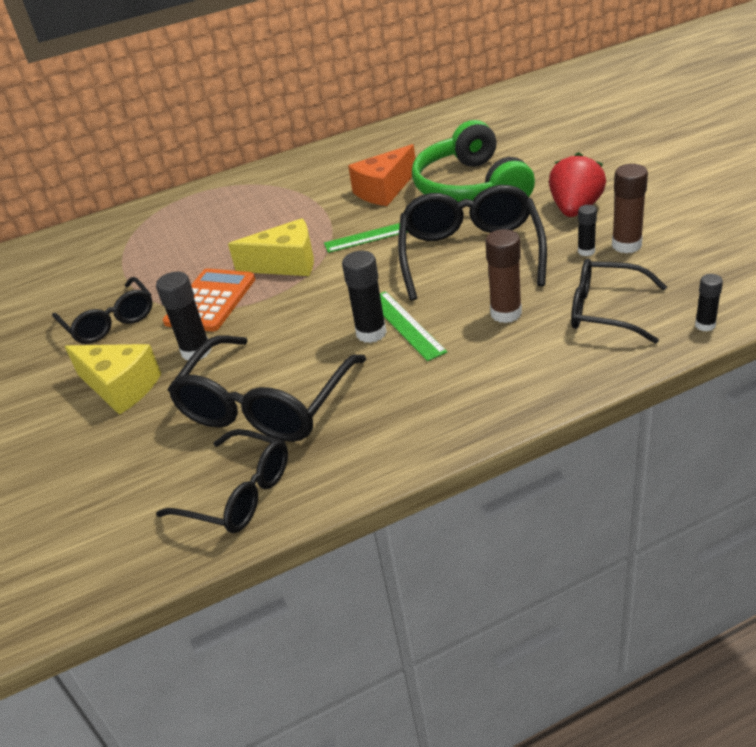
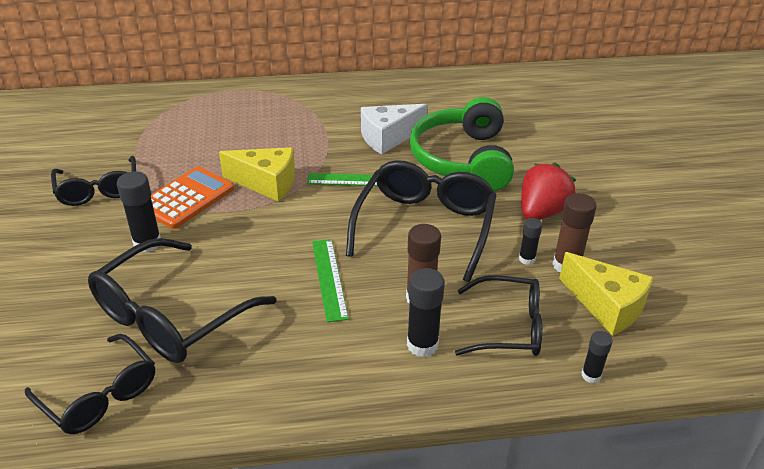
camera: 10 degrees right, 0 degrees up
(120, 388) = (70, 256): yellow cheese -> yellow cheese (606, 306)
(371, 333) = (296, 276): black glue stick -> black glue stick (422, 345)
(384, 190) = (388, 138): orange cheese -> white cheese
(605, 311) = (509, 327): black glasses -> black glasses turned 150 degrees clockwise

